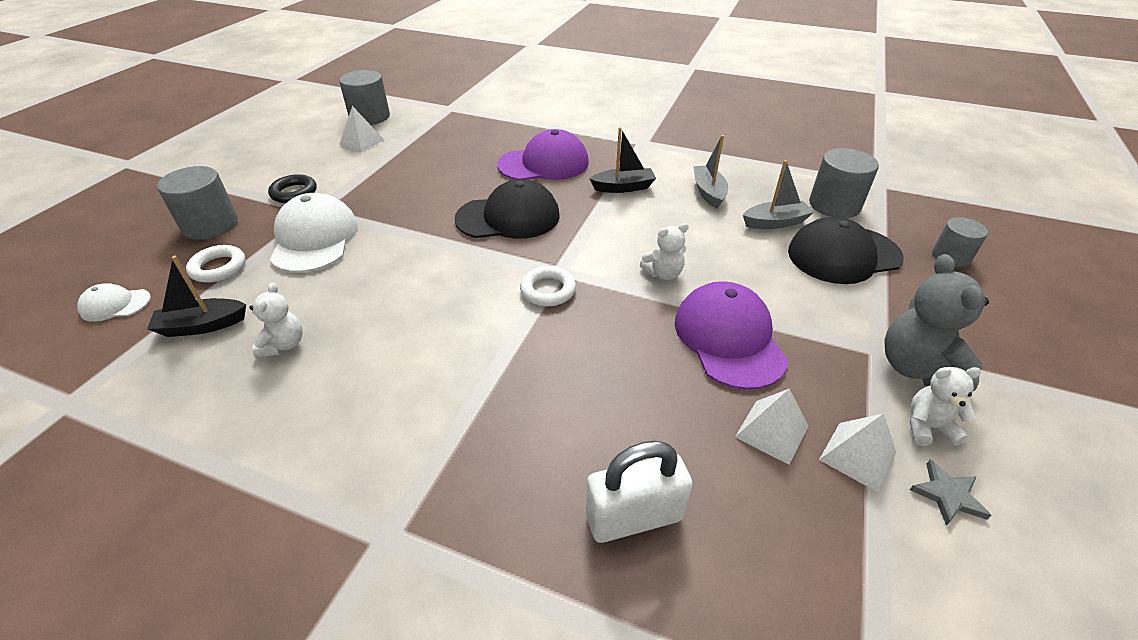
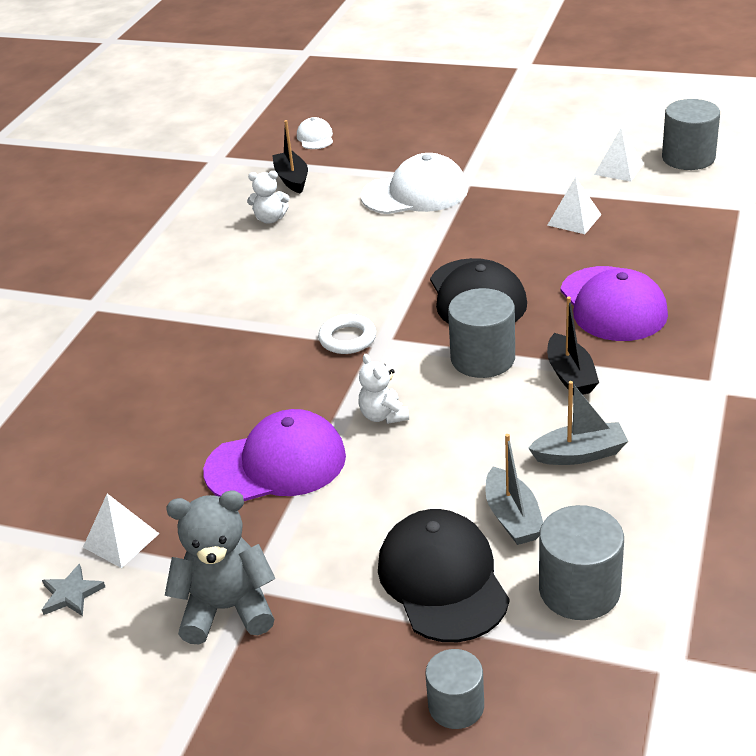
camera: 90 degrees right, 5 degrees down
(210, 225) = (428, 138): grey cylinder -> grey cylinder (482, 358)
(218, 268) = (365, 162): white ring -> none
(294, 193) = (494, 160): black ring -> none
(634, 517) = (86, 408): white padlock -> none
(772, 431) = (155, 486): white pyramid -> white pyramid (574, 220)
(928, 427) = (146, 599): white teddy bear -> none

